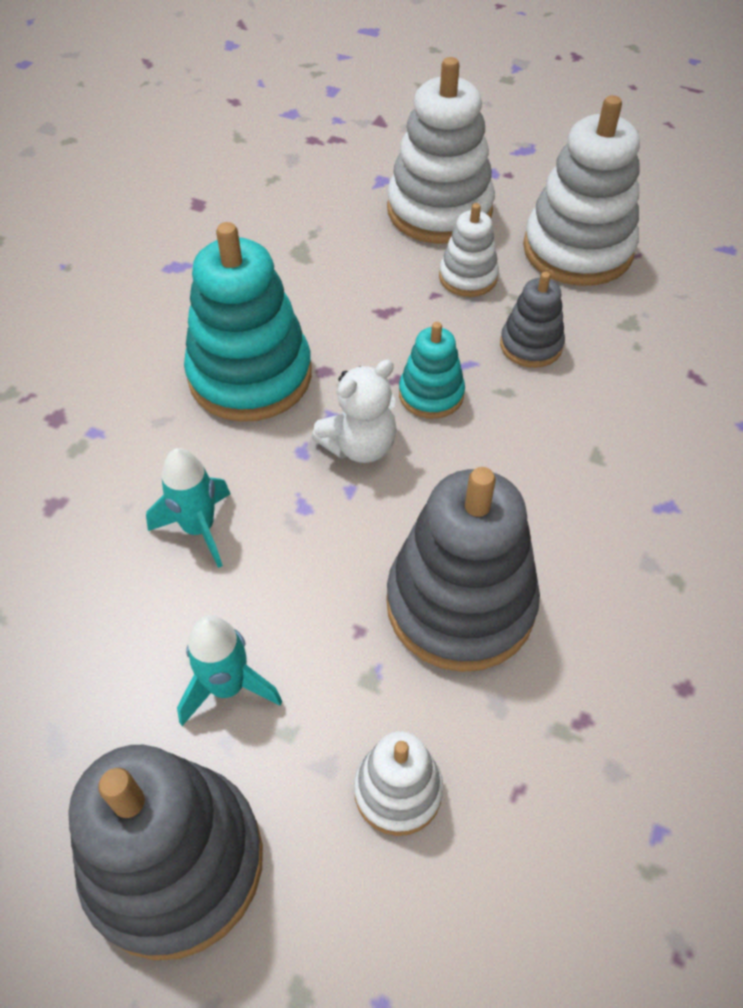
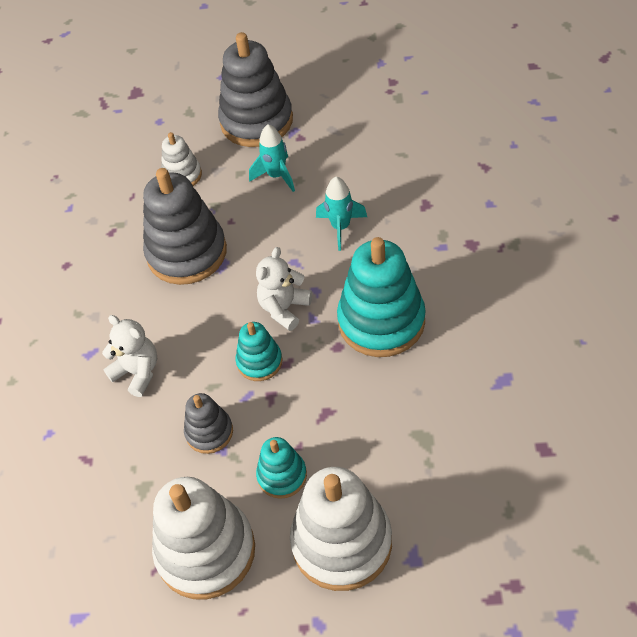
camera: 160 degrees right, 0 degrees up
(468, 277) = (282, 475): white stacking toy -> turquoise stacking toy
(601, 450) = (137, 372): none -> white teddy bear

